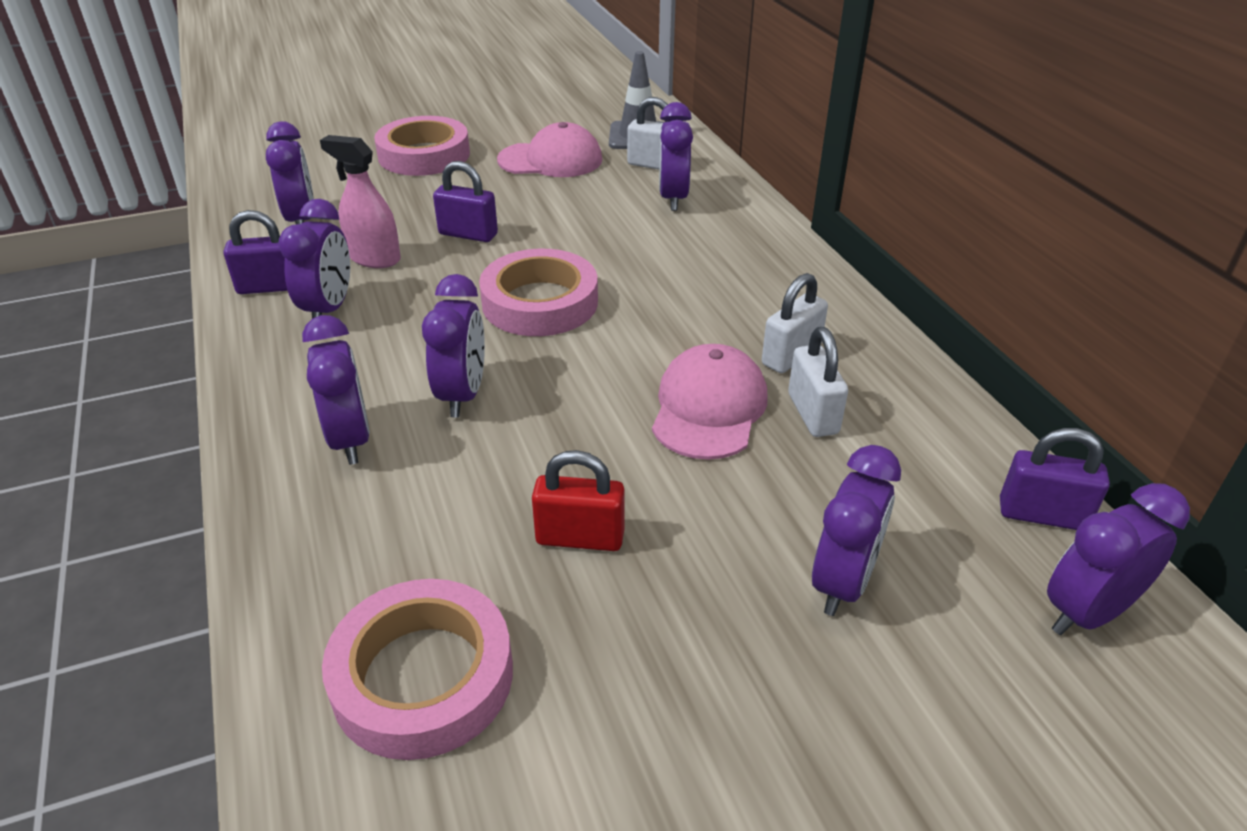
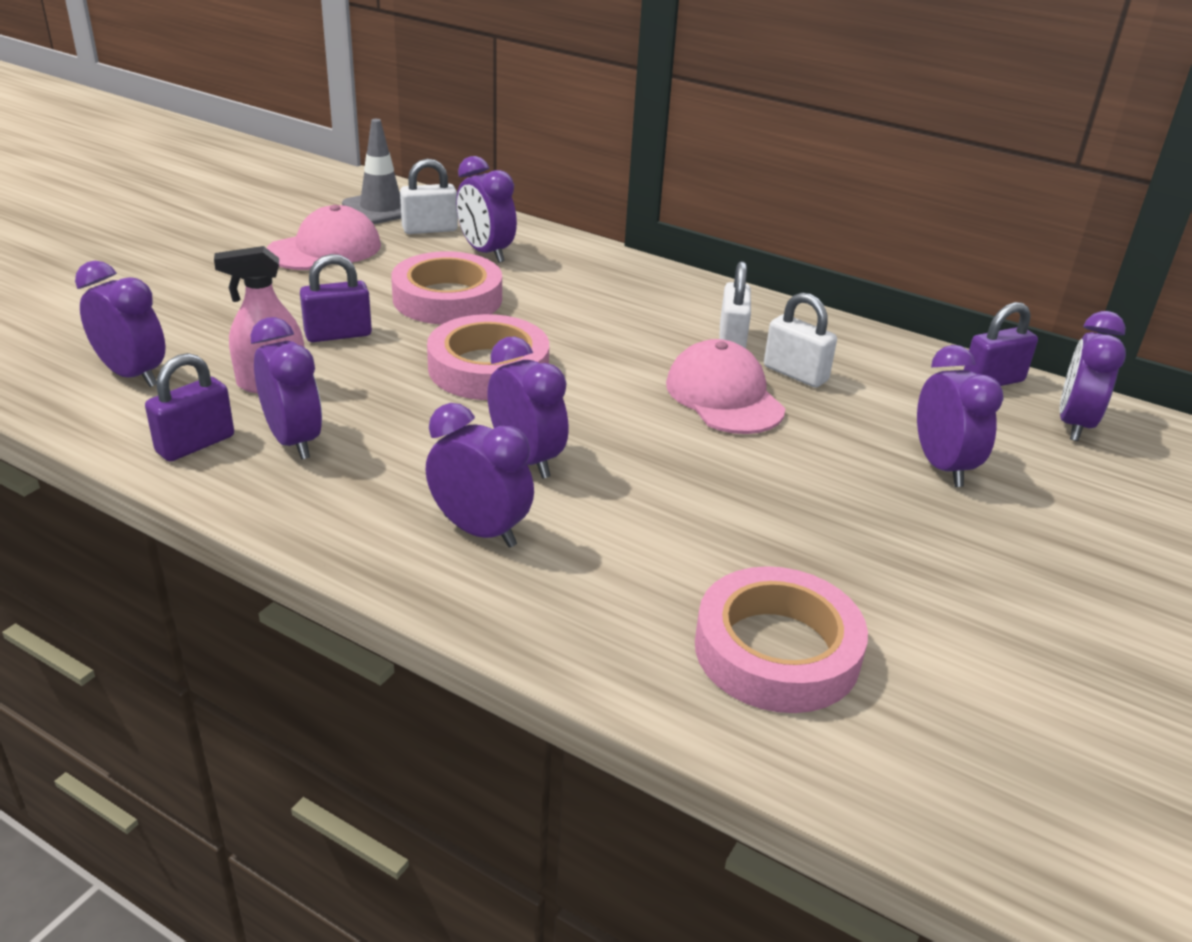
camera: 40 degrees left, 5 degrees down
(424, 155) = (180, 277): pink tape -> pink tape (447, 298)
(580, 537) = (755, 515): red padlock -> none

